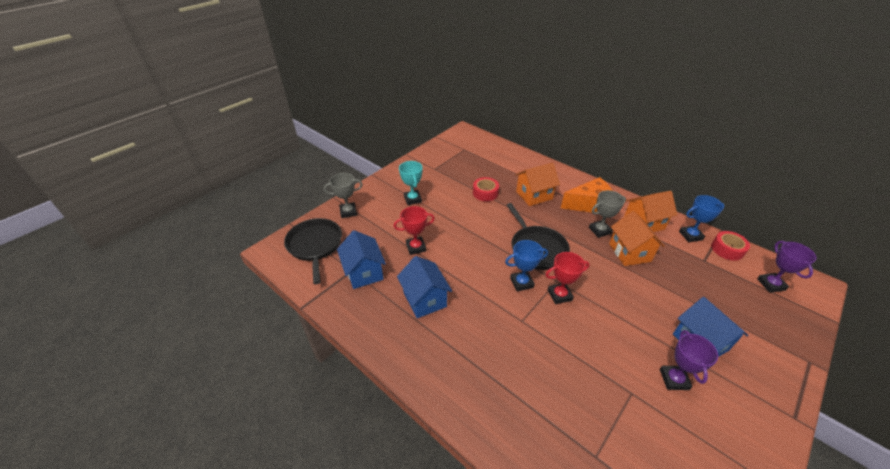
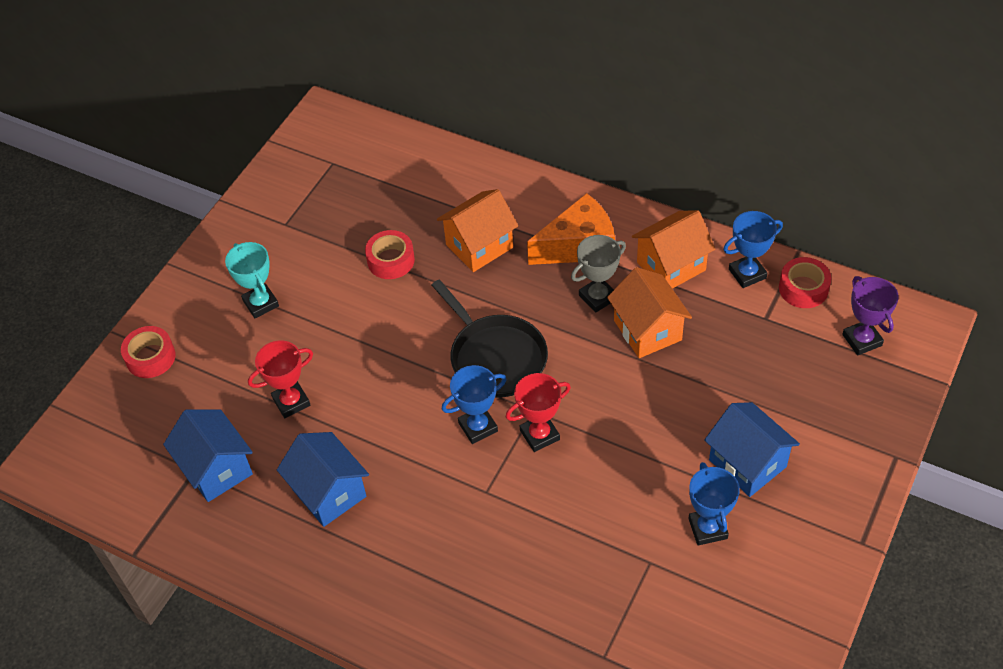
camera: 10 degrees left, 10 degrees up
(315, 245) = (115, 438): black pan -> none
(348, 212) = (150, 357): grey trophy -> red tape
(674, 379) = (707, 528): purple trophy -> blue trophy

